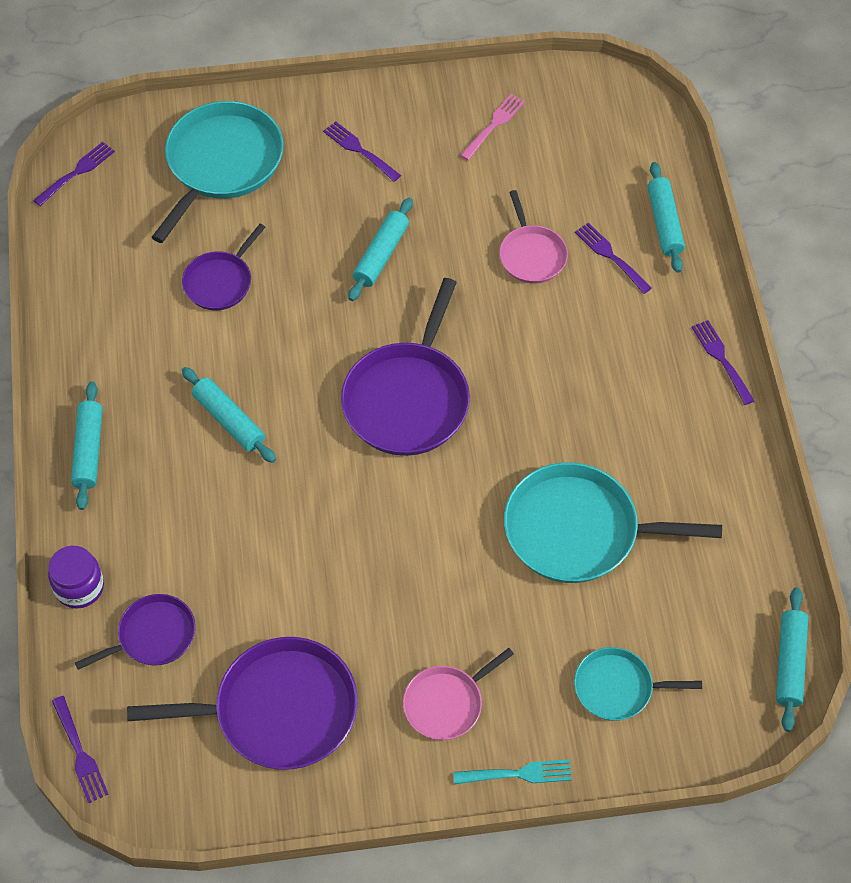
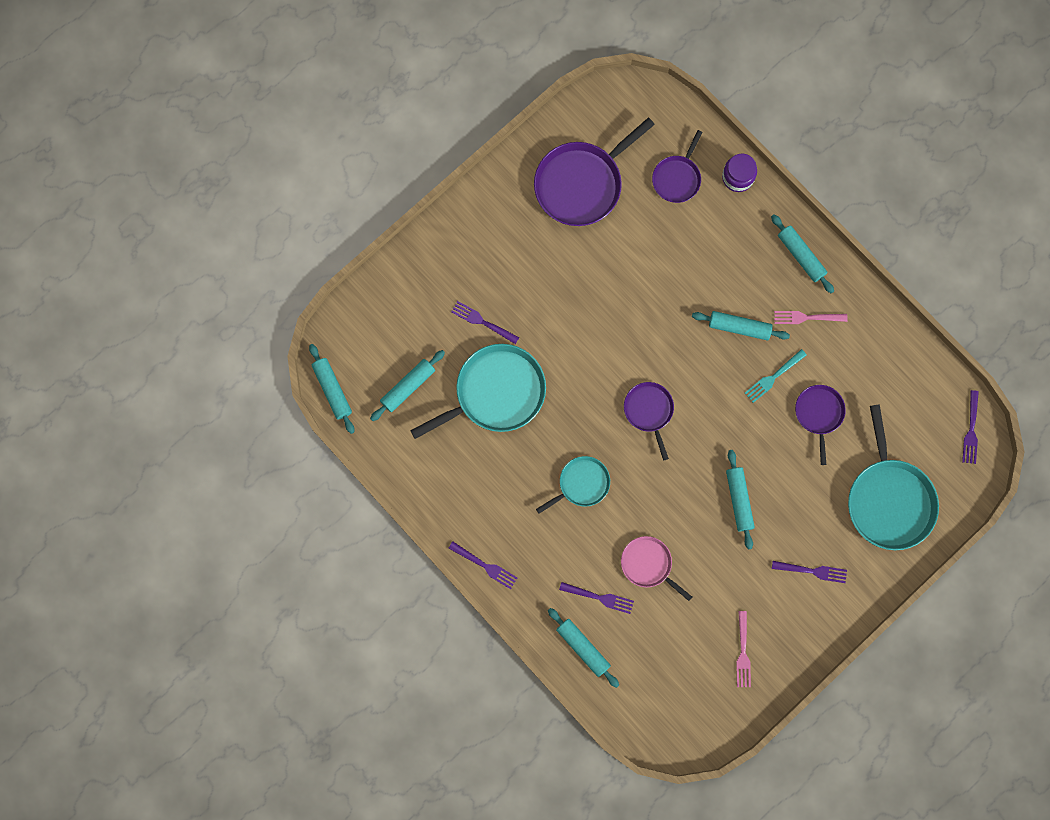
camera: 145 degrees right, 20 degrees up
(79, 752) = (663, 96): purple fork -> purple fork (483, 322)
(143, 382) = (807, 317): none -> pink fork
(408, 399) = (649, 411): purple pan -> purple pan, size x0.56
(446, 703) = (498, 245): pink pan -> none
(517, 774) = (437, 232): turquoise fork -> turquoise fork (773, 376)
(617, 688) = (415, 314): turquoise pan -> turquoise pan (581, 484)
(686, 605) = (408, 387): none -> turquoise rolling pin

